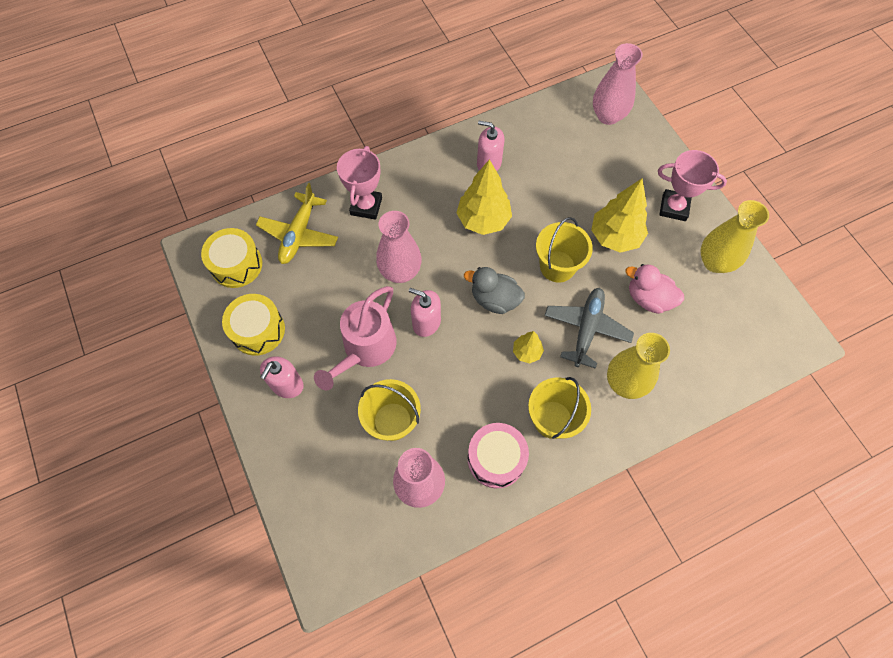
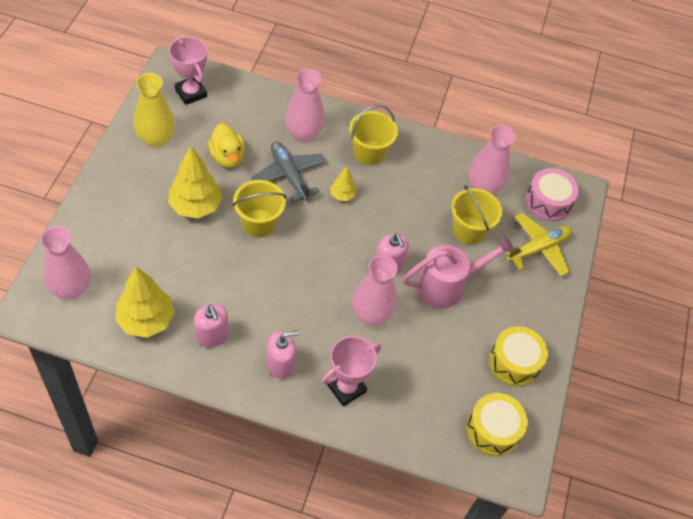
camera: 145 degrees left, 10 degrees down
(287, 385) = (521, 308): pink soap dispenser -> pink soap dispenser (280, 365)
(299, 234) = (421, 412): yellow plane -> yellow plane (538, 249)
(483, 220) = (270, 297): yellow tree -> yellow tree (146, 320)
(494, 299) = (326, 240): grey duck -> none
(496, 459) = (424, 163): pink drum -> pink drum (548, 202)
(586, 329) = (289, 175): grey plane -> grey plane turned 90 degrees clockwise
(625, 383) = (303, 133): yellow vase -> pink vase
(648, 298) = (227, 157): pink duck -> yellow duck
(674, 207) = (129, 188): pink trophy -> pink trophy (190, 93)

